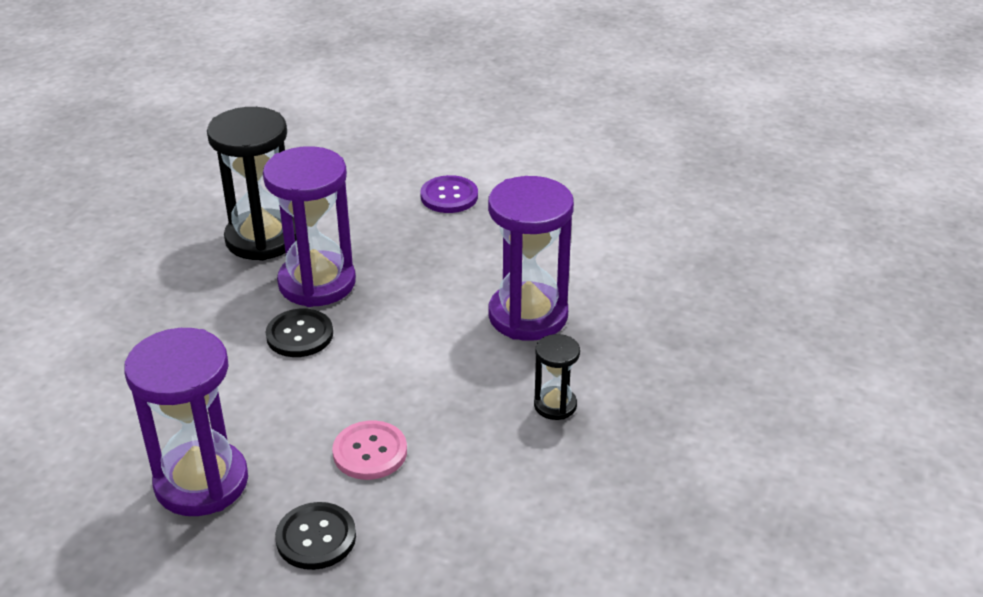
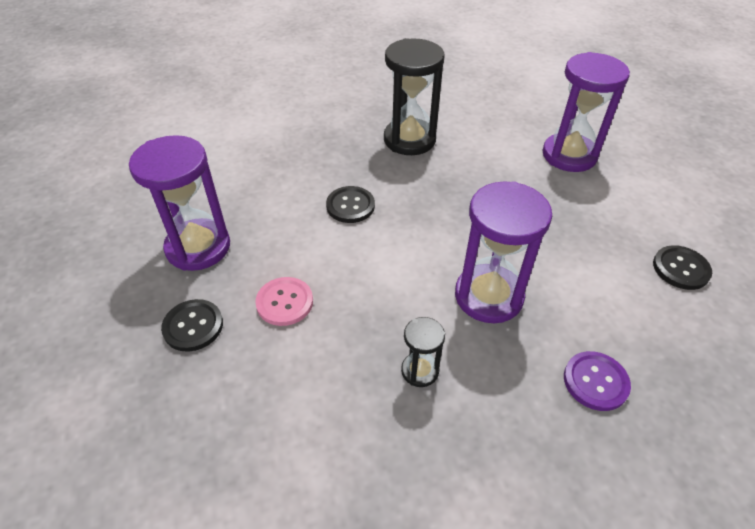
camera: 50 degrees right, 10 degrees up
(317, 283) = (400, 183): purple hourglass -> purple hourglass (569, 155)
(449, 196) = (547, 184): purple button -> purple button (595, 382)
(629, 196) = (680, 269): none -> black button

